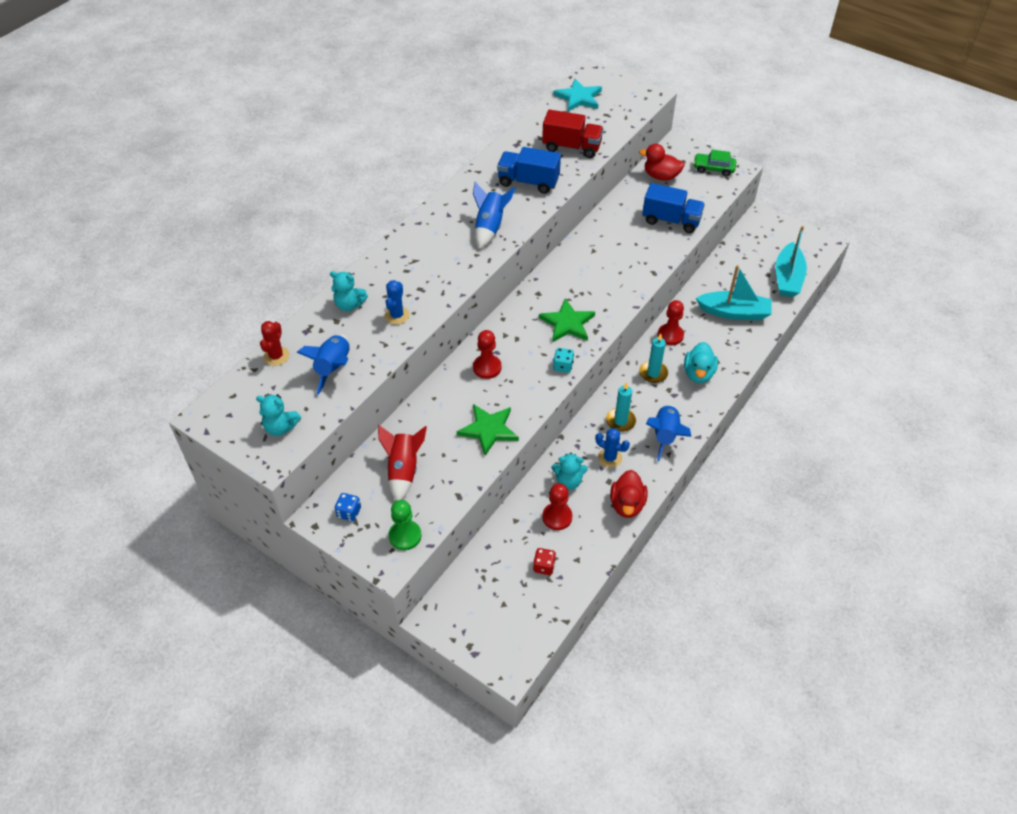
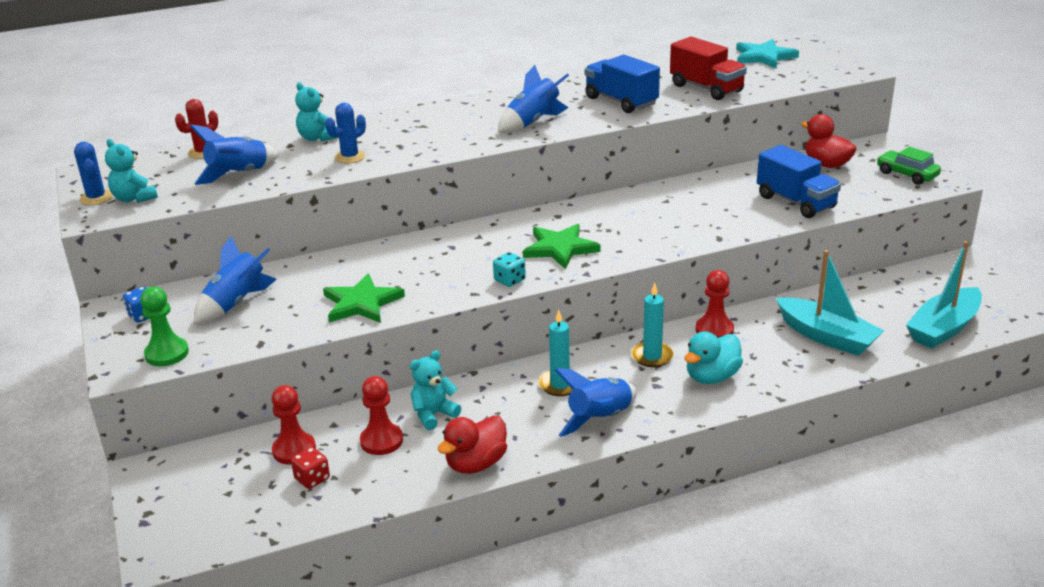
camera: 35 degrees right, 20 degrees down
(403, 470) = (236, 303): red rocket -> blue rocket
(487, 367) = (425, 255): red pawn -> red pawn (294, 450)
(568, 481) = (433, 414): turquoise teddy bear -> turquoise teddy bear turned 105 degrees clockwise
(609, 458) = (507, 412): blue cactus -> blue cactus (96, 198)

